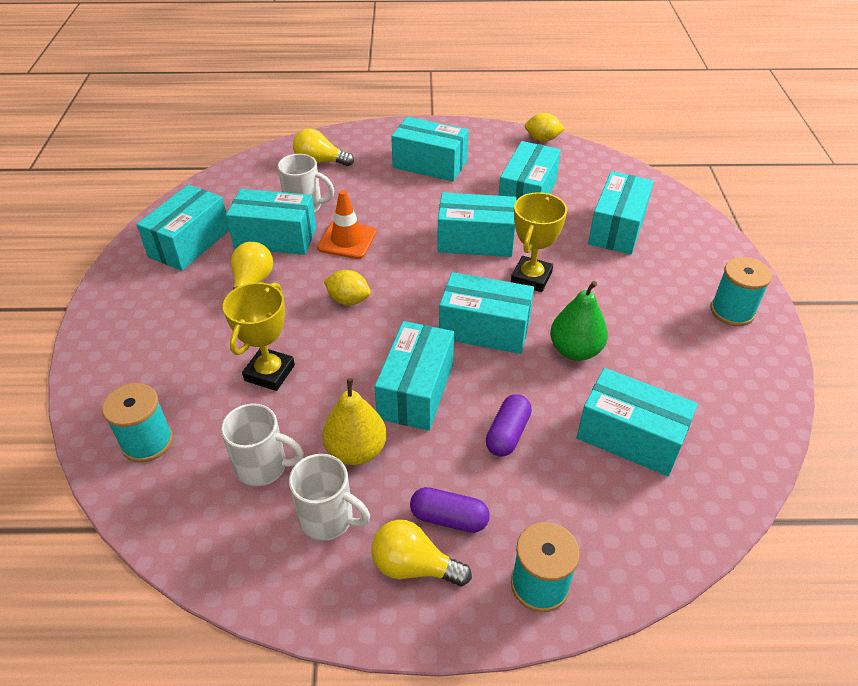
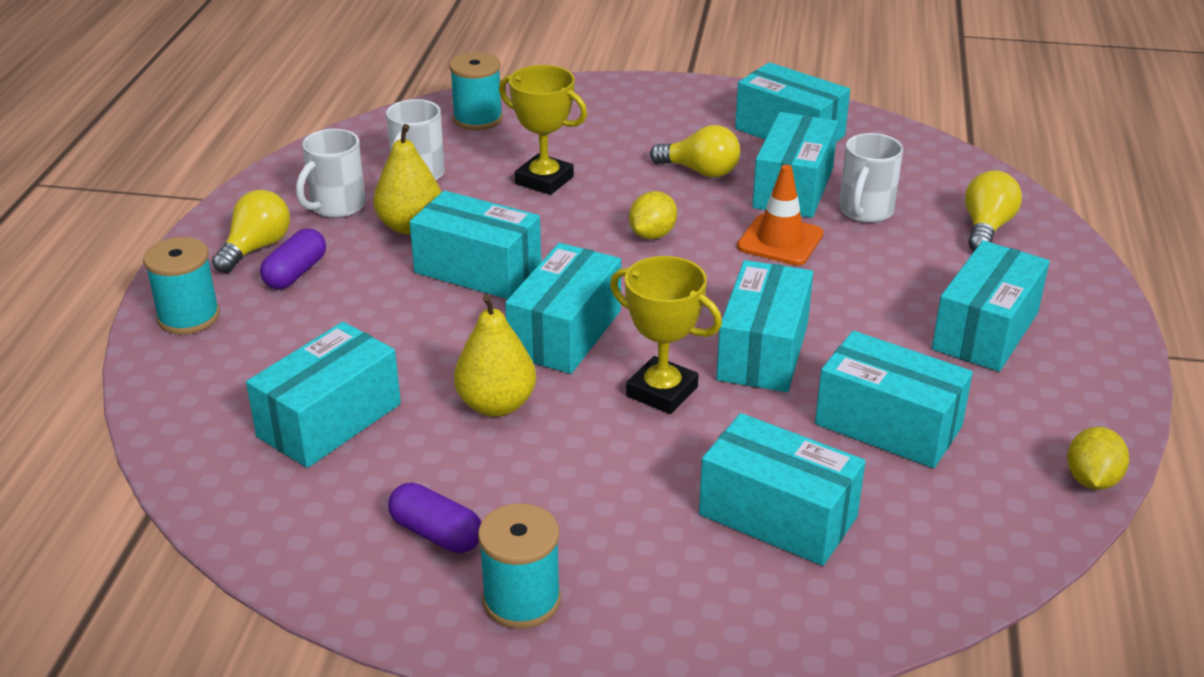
camera: 100 degrees right, 10 degrees down
(507, 434) = (382, 325): purple capsule -> purple capsule (436, 533)
(575, 350) = (496, 405): green pear -> yellow pear

